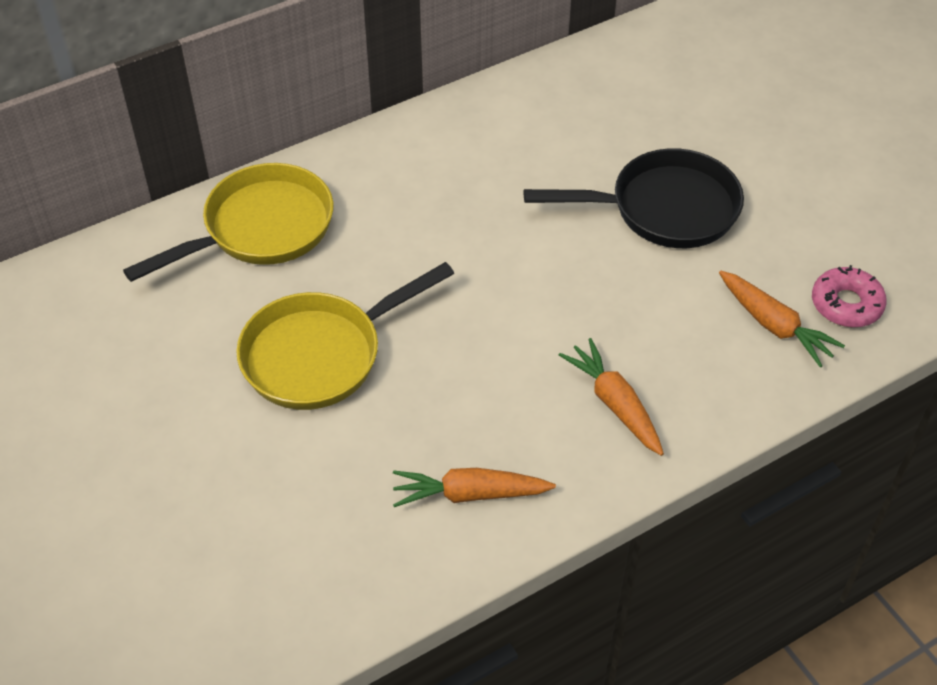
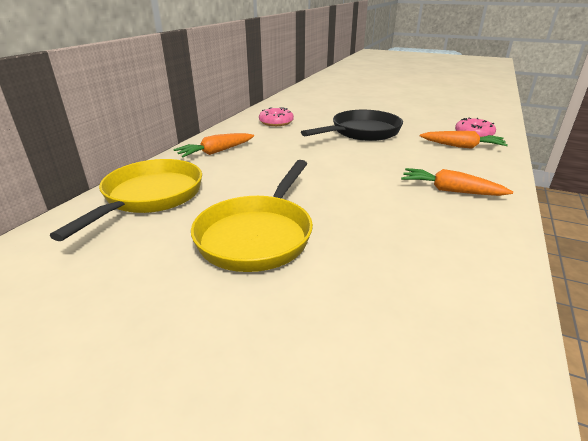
camera: 35 degrees left, 20 degrees down
(469, 494) = (450, 260): orange carrot -> orange carrot (216, 152)
(561, 113) = (276, 122): none -> pink donut

